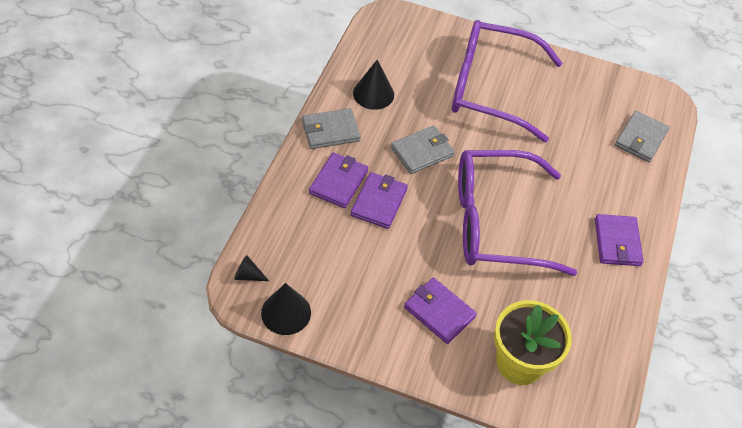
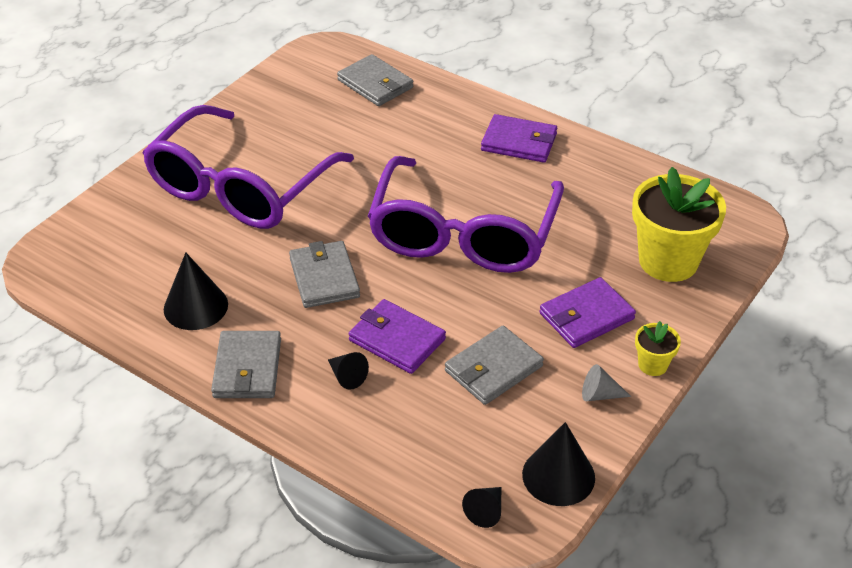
camera: 70 degrees left, 10 degrees down
(338, 182) = (347, 376): purple wallet -> black cone
(364, 329) = (599, 395): none -> grey cone
(370, 261) = (493, 368): none -> grey wallet
(404, 361) = (653, 365): none -> yellow flower pot

